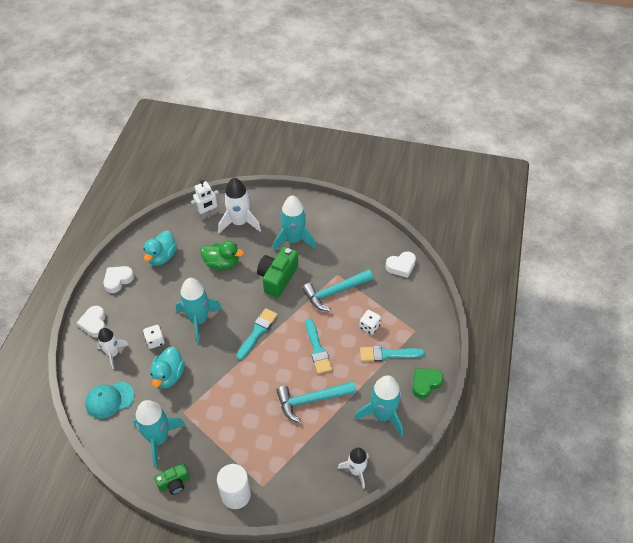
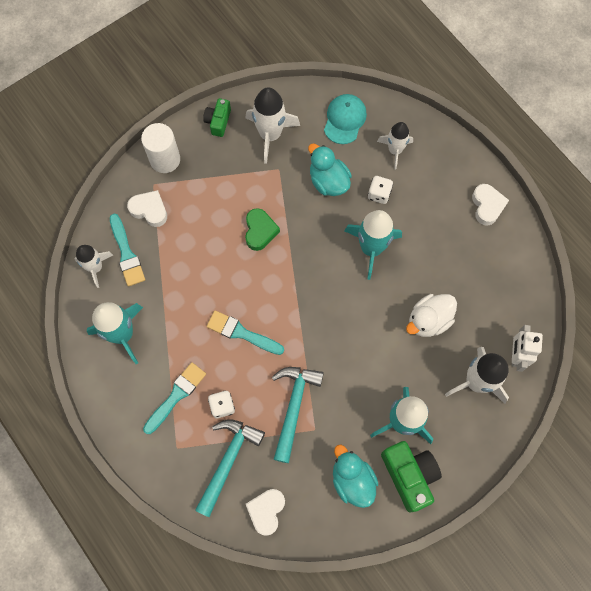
camera: 130 degrees right, 20 degrees up
(94, 324) = (445, 154): white heart -> white heart (149, 210)
(159, 438) = (270, 135): turquoise rocket -> white rocket
(162, 257) = (487, 266): turquoise duck -> turquoise duck (352, 480)
(222, 263) = (428, 320): green duck -> white duck
(257, 332) = (310, 292): turquoise brush -> turquoise brush (126, 253)
(277, 278) = (362, 363): green camera -> green camera (409, 475)
(311, 400) = (193, 284): turquoise hammer -> turquoise hammer (228, 460)
(425, 384) = (114, 402): green heart -> green heart (260, 231)

